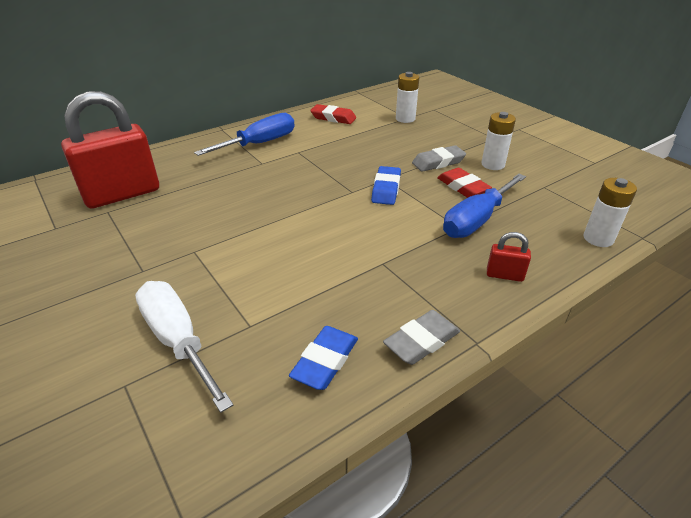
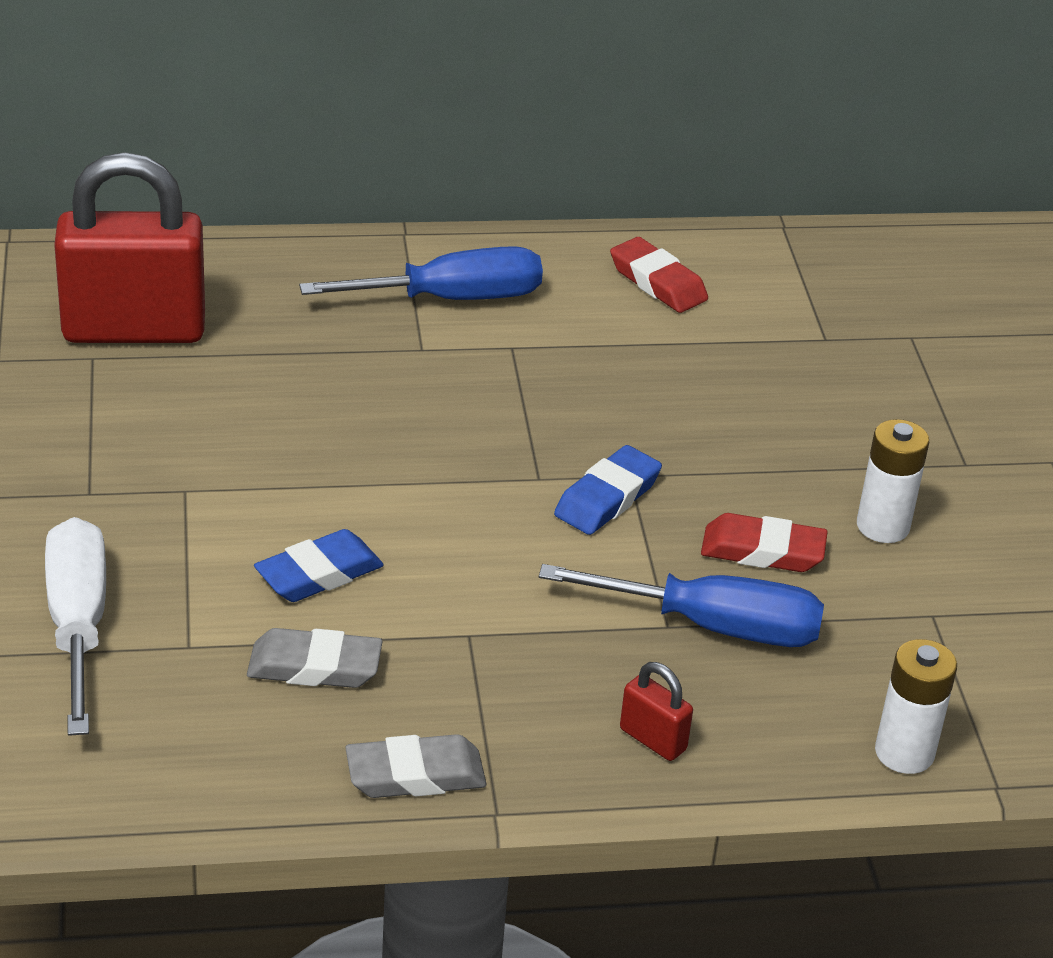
camera: 25 degrees right, 0 degrees up
(325, 361) = (255, 740): blue eraser -> blue eraser (319, 574)
(405, 119) = (815, 341): white battery -> none
(438, 162) = (772, 478): grey eraser -> grey eraser (314, 667)
(462, 187) = (762, 551): red eraser -> red eraser turned 75 degrees counterclockwise
(476, 220) = (714, 627): blue screwdriver -> blue screwdriver turned 150 degrees counterclockwise

